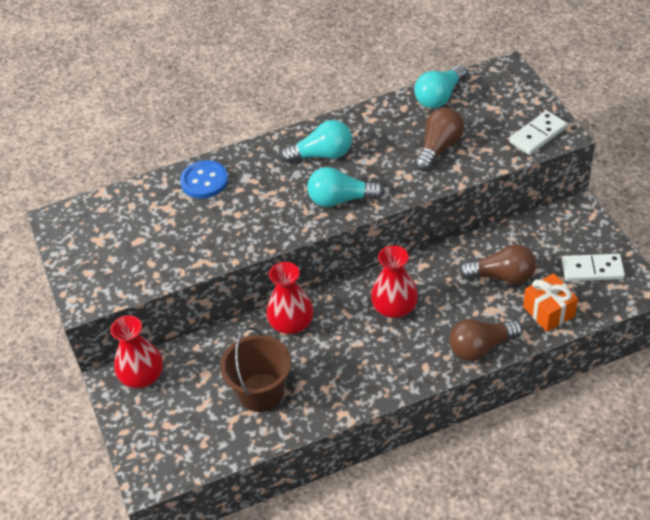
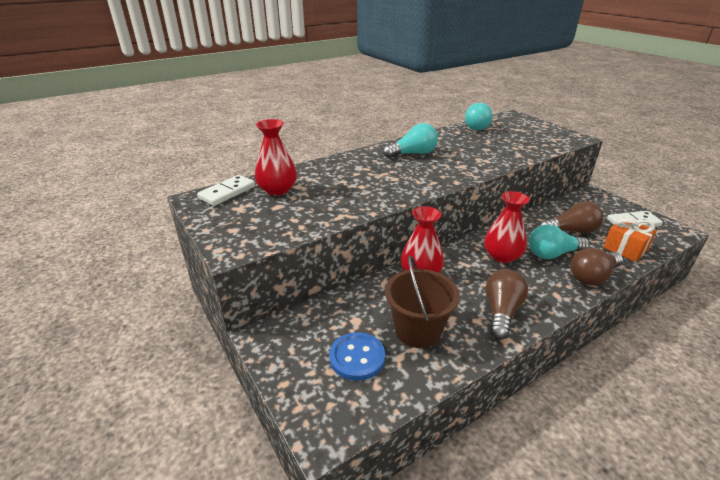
camera: 15 degrees left, 15 degrees down
(142, 376) = (292, 328): red vase -> red vase (277, 190)
(204, 181) = (325, 170): blue button -> blue button (357, 357)
(341, 199) = (443, 174): turquoise light bulb -> turquoise light bulb (552, 254)
(439, 148) = (498, 147): brown light bulb -> brown light bulb (501, 312)
(538, 135) = (561, 138): white domino -> white domino (227, 192)

